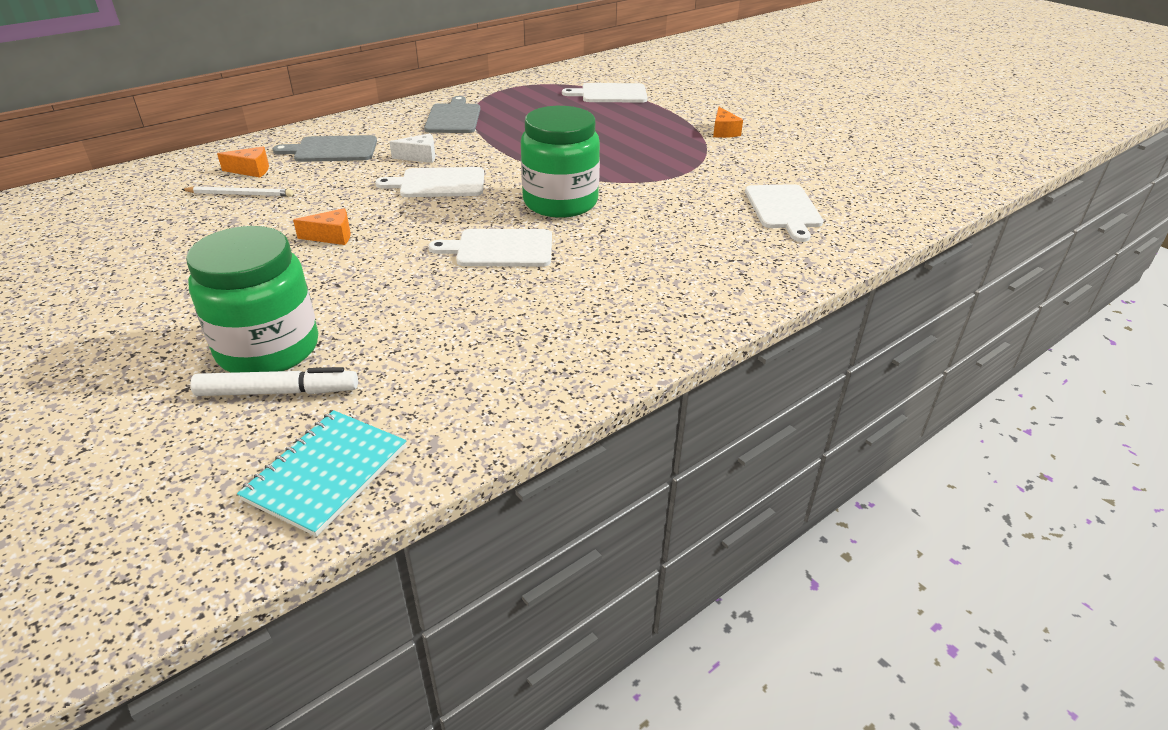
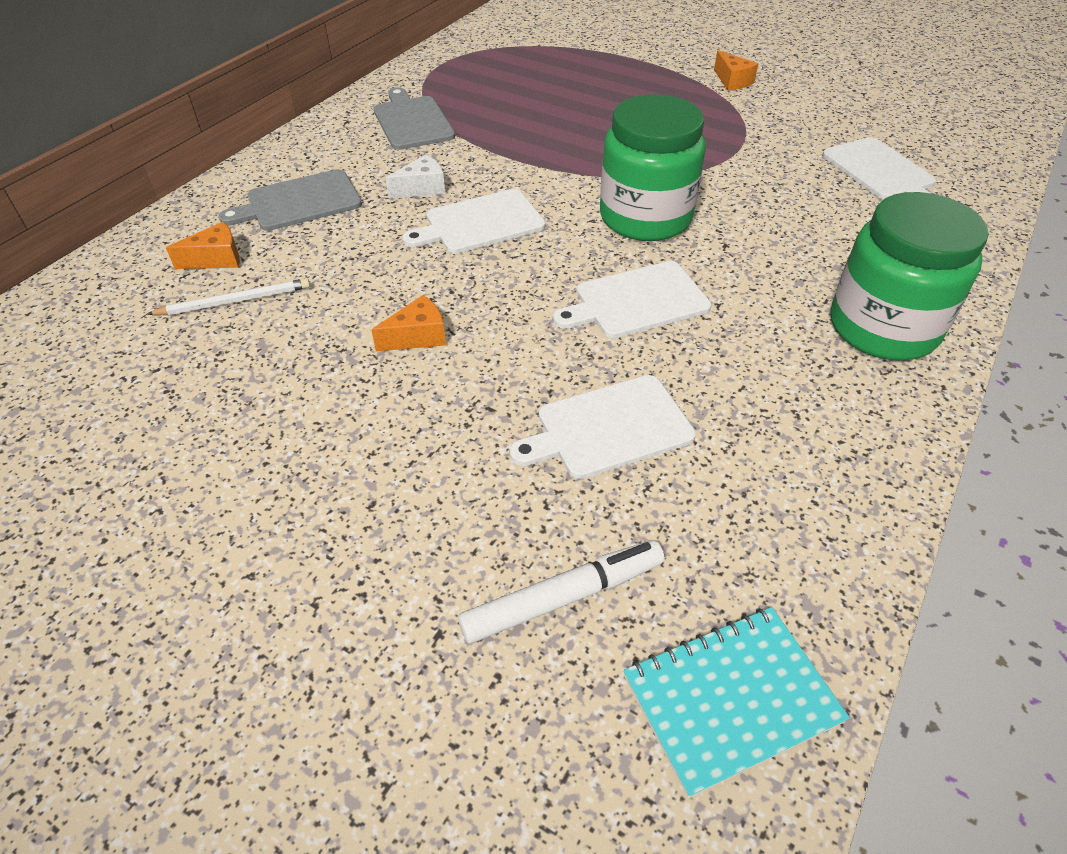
camera: 20 degrees left, 10 degrees up
(268, 349) = (491, 535): green jar -> green jar (883, 328)
(326, 473) = (731, 698): turquoise notebook -> turquoise notebook turned 60 degrees clockwise
(610, 94) = (566, 52): white cutting board -> white cutting board (608, 428)

